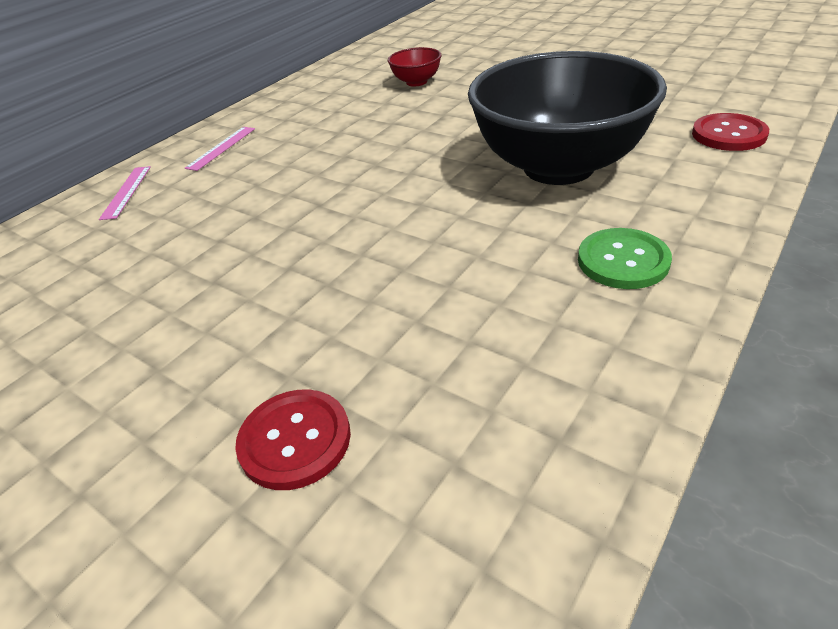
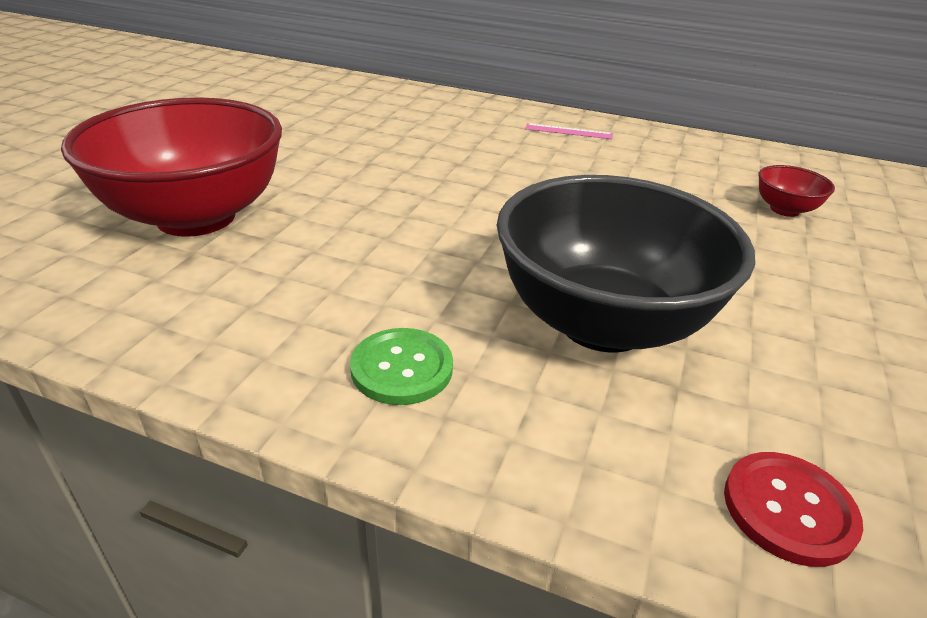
camera: 70 degrees right, 5 degrees down
(126, 192) = (484, 111): pink ruler -> none
(295, 440) = (196, 217): red button -> red bowl

